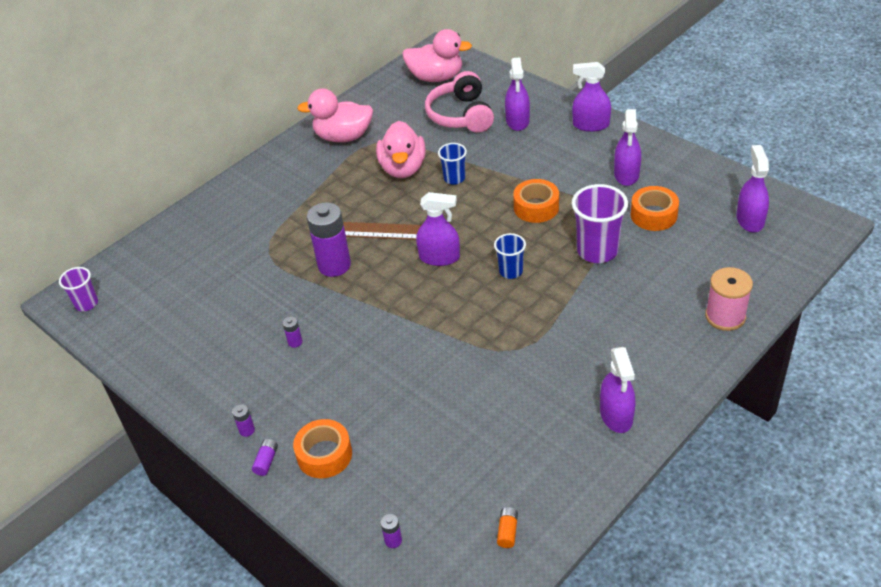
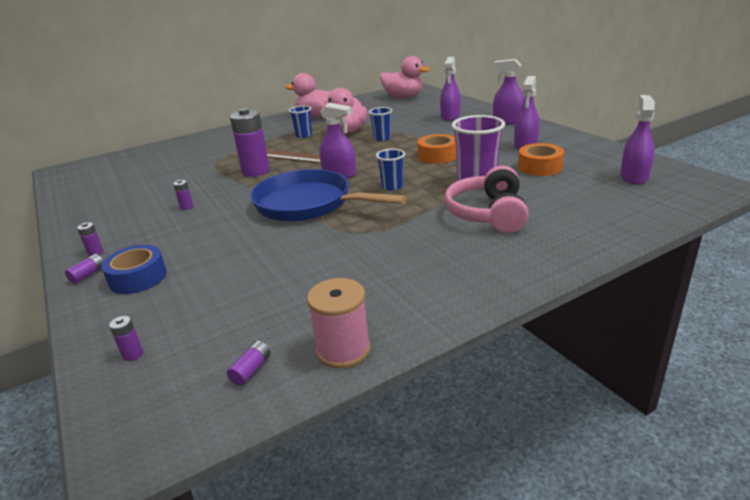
camera: 15 degrees right, 15 degrees down
(86, 304) = (71, 173): purple cup -> none
(324, 455) = (138, 278): orange tape -> blue tape
(349, 183) = (303, 135): none -> blue cup
(434, 315) = (309, 204): none -> blue pan
(461, 115) = (409, 112): pink headphones -> pink headphones (488, 214)
(507, 531) = (251, 370): orange battery -> purple battery
(616, 415) = (433, 291): purple spray bottle -> none
(725, 316) = (586, 234): pink spool -> pink spool (343, 350)

